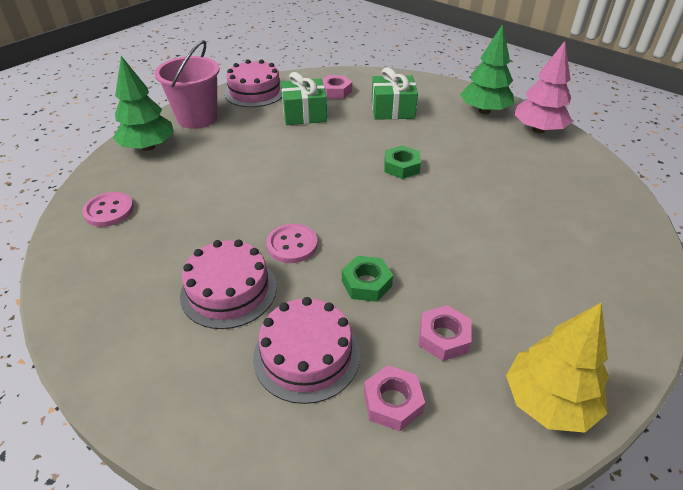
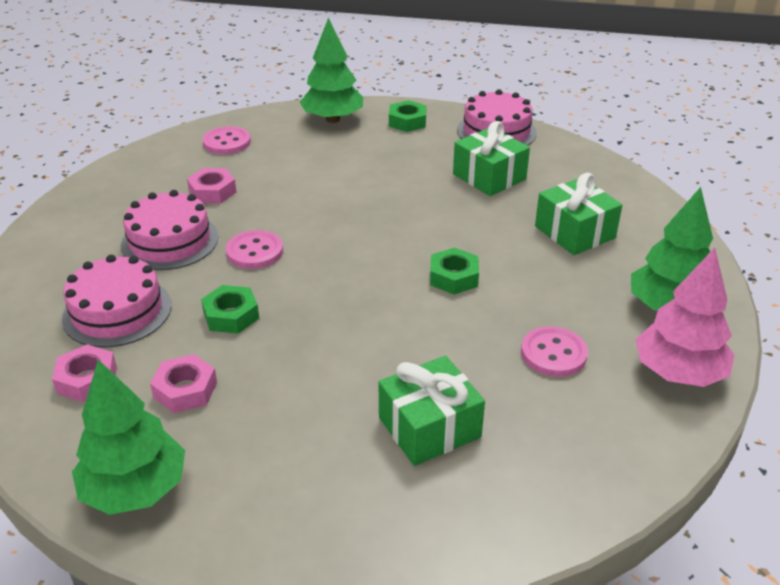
camera: 60 degrees right, 5 degrees down
(197, 118) = (407, 122): pink bucket -> green nut
(335, 91) = (565, 179): pink nut -> pink nut (212, 192)
(500, 160) = (553, 354): none -> pink button
(543, 229) = (429, 427): none -> green gift
(548, 401) = (135, 489): yellow tree -> green tree

